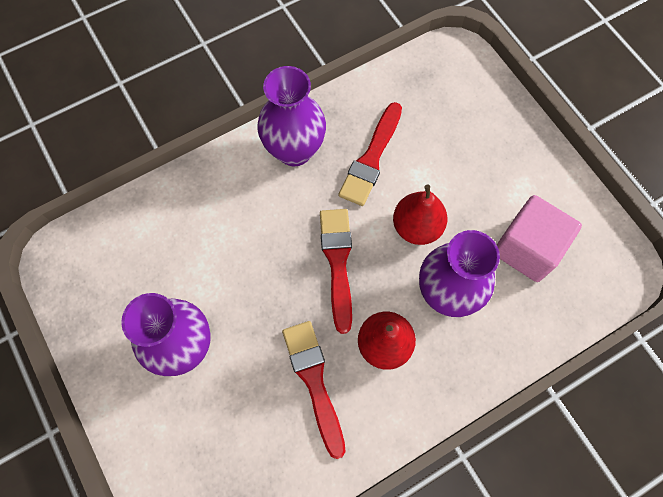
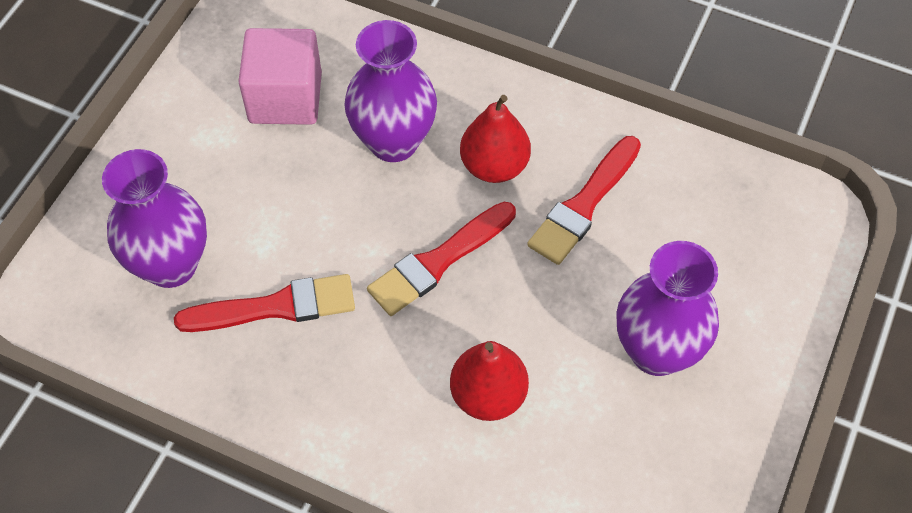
camera: 125 degrees left, 10 degrees down
(294, 150) = (325, 401): purple vase -> purple vase (171, 265)
(417, 227) = (334, 210): red pear -> red pear (488, 395)

